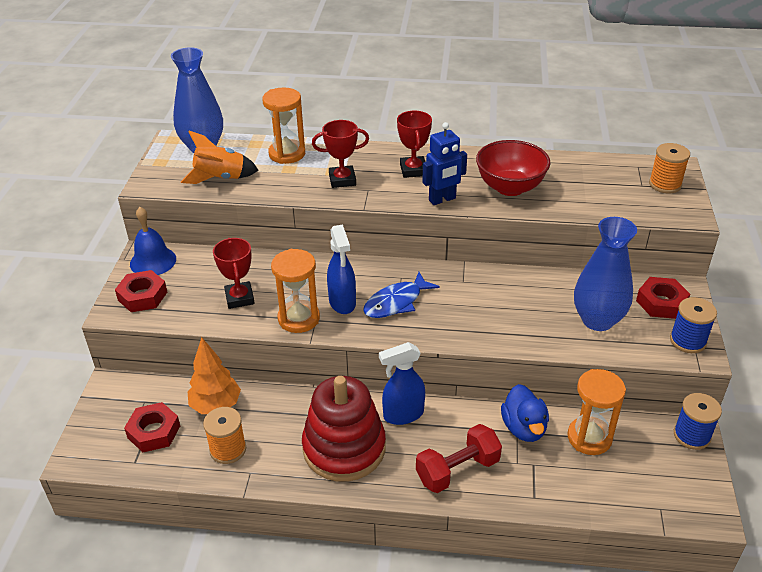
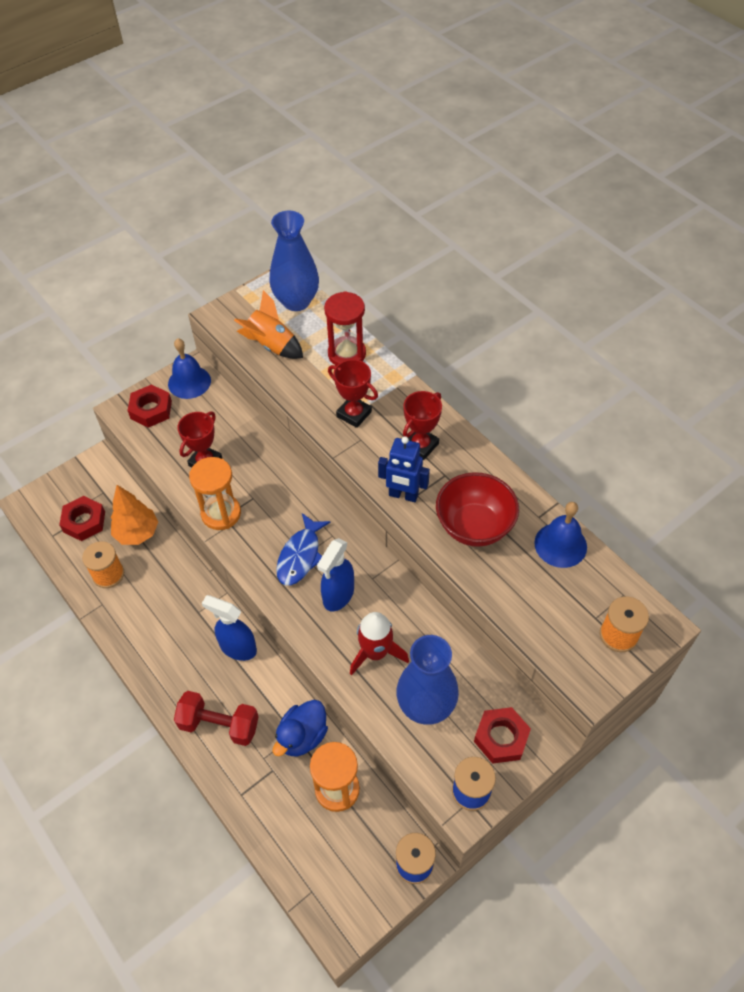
camera: 45 degrees right, 15 degrees up
(287, 154) = (347, 354): orange hourglass -> red hourglass
(342, 303) = (264, 524): blue spray bottle -> blue spray bottle (338, 595)
(344, 448) = (173, 639): red stacking toy -> none
(396, 302) = (300, 556): blue fish -> blue fish turned 75 degrees counterclockwise
(526, 317) = (376, 652): none -> red rocket
(570, 166) = (560, 545): none -> blue bell

